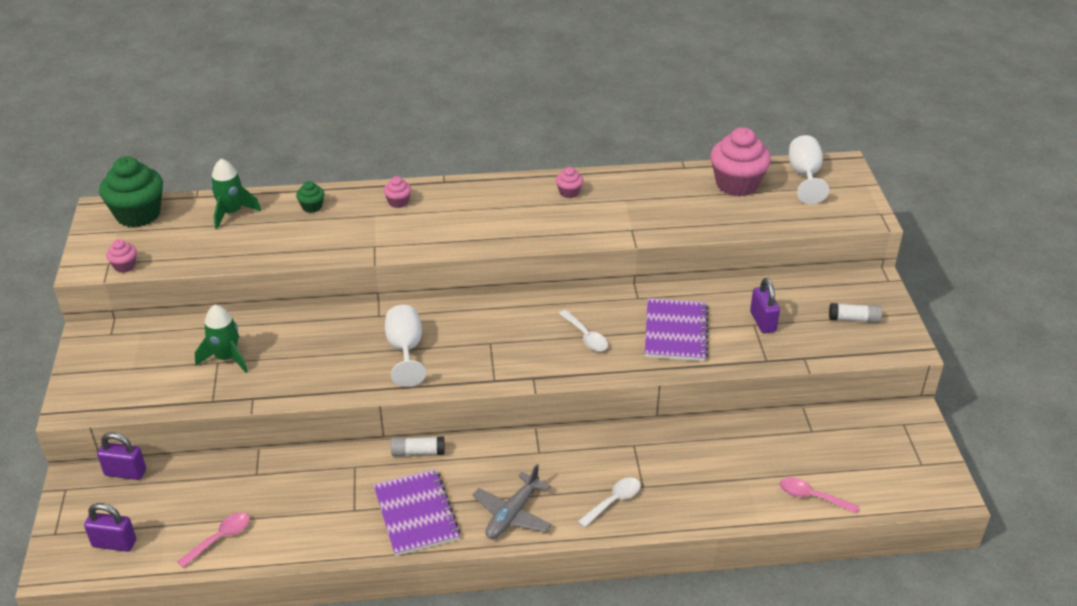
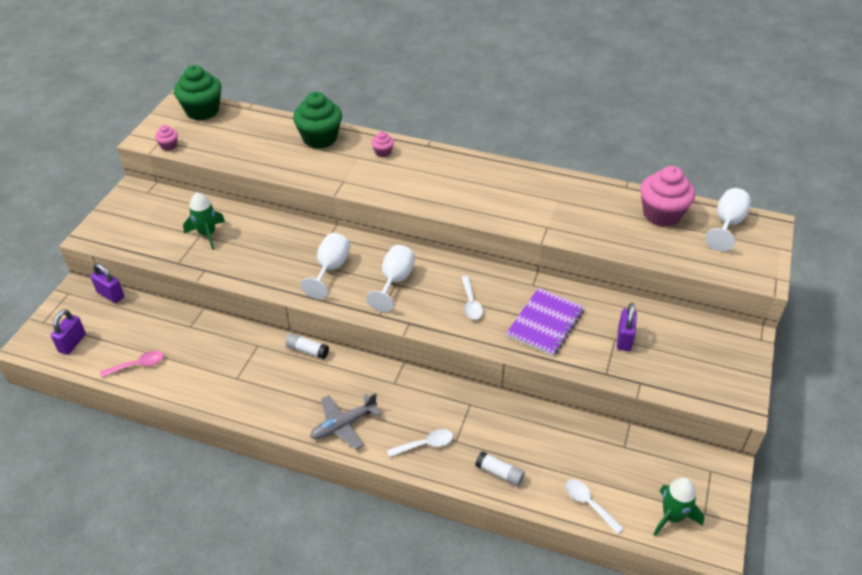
camera: 25 degrees right, 5 degrees up
(114, 543) = (72, 343): purple padlock -> purple padlock turned 75 degrees clockwise
(232, 212) = (263, 127): green rocket -> green rocket (672, 516)
(312, 207) = (320, 138): green cupcake -> green cupcake, size x2.18
(416, 514) = (276, 398): purple notebook -> none
(488, 340) = (394, 281): none -> white goblet
(569, 192) = (517, 181): pink cupcake -> none
(811, 497) = (588, 504): pink spoon -> white spoon
(854, 319) = (707, 363): white glue stick -> white glue stick (499, 473)

